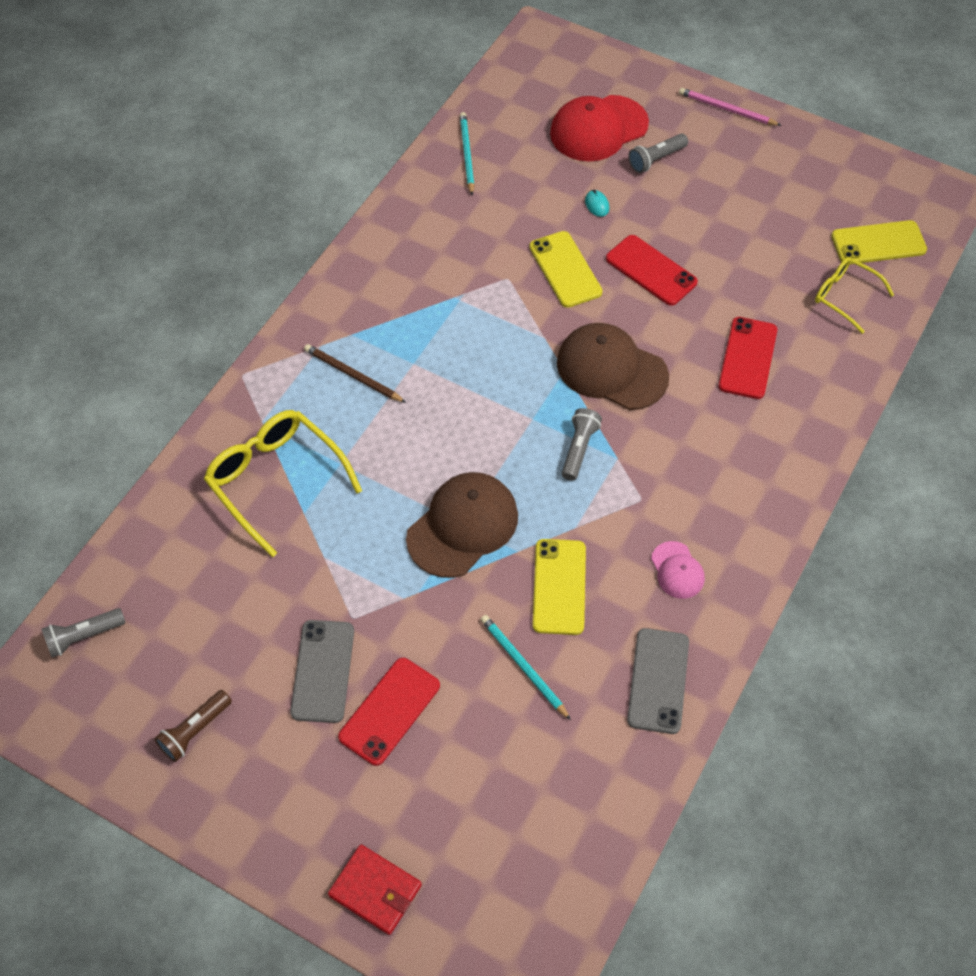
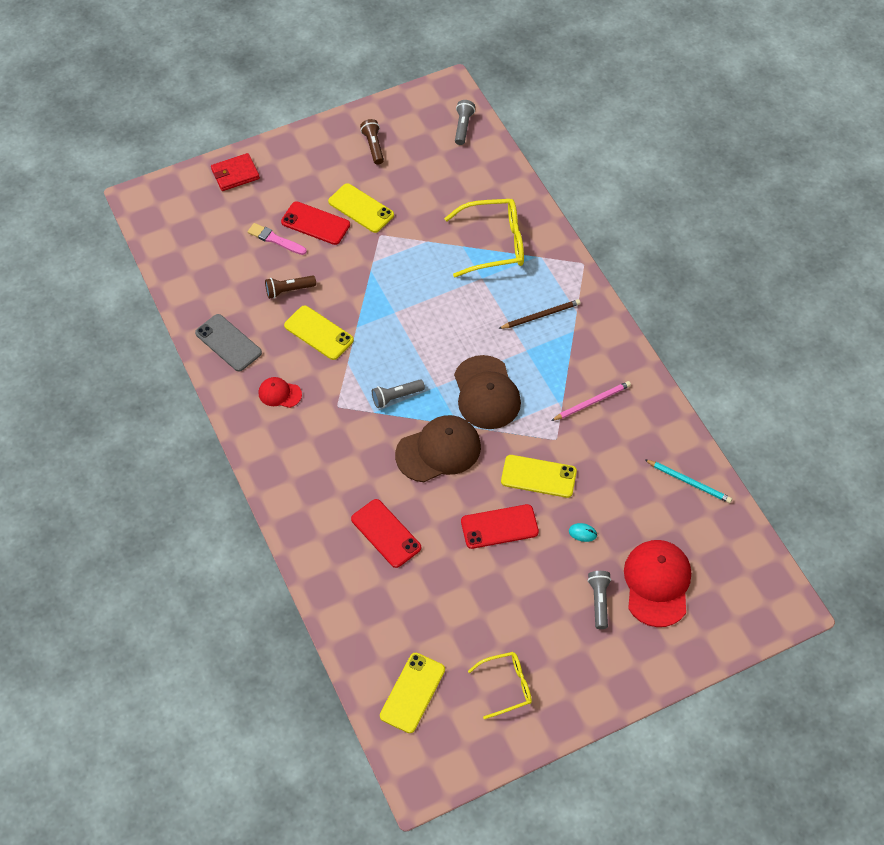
camera: 125 degrees right, 0 degrees up
(323, 671) = (361, 208): grey phone -> yellow phone
(389, 711) = (315, 223): red phone -> red phone turned 45 degrees counterclockwise
(454, 743) = (275, 239): none -> pink brush
(463, 526) = (393, 311): brown cap -> brown cap (486, 393)
(523, 666) = (289, 290): turquoise pencil -> brown flashlight
(579, 449) = (396, 397): grey flashlight -> grey flashlight turned 105 degrees clockwise
(677, 570) = (279, 393): pink cap -> red cap
(726, 109) = (617, 689): pink pencil -> pink pencil (592, 402)
(845, 296) = (386, 631): yellow glasses -> yellow glasses (506, 686)

